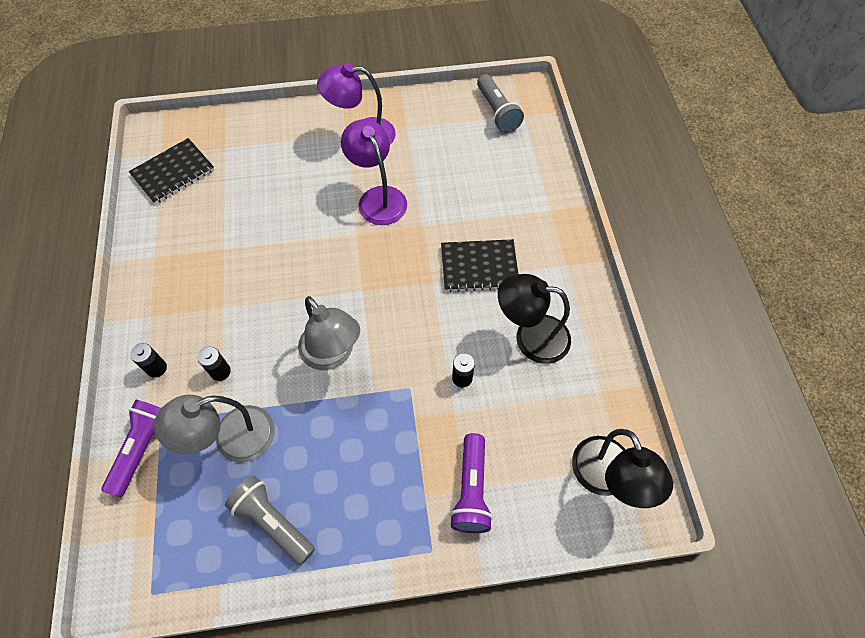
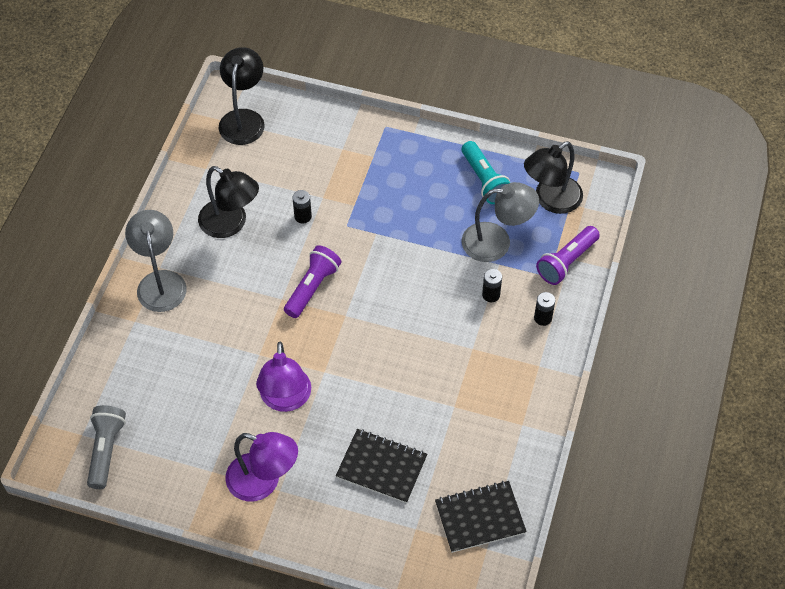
camera: 155 degrees left, 5 degrees down
(180, 529) = (551, 200): none -> black lamp
(273, 522) = (484, 180): grey flashlight -> turquoise flashlight
(332, 354) = (395, 272): grey lamp -> grey lamp (160, 282)
(471, 490) = (339, 147): purple flashlight -> purple flashlight (312, 287)
(479, 266) = (233, 295): black notebook -> black notebook (381, 467)

